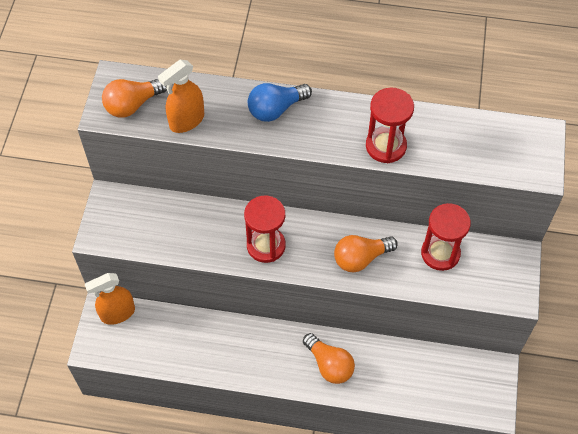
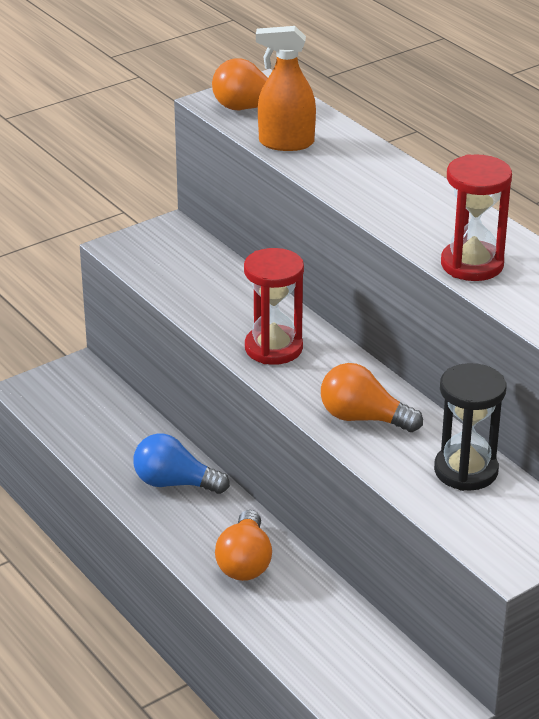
camera: 45 degrees right, 25 degrees down
(117, 313) = (88, 379): orange spray bottle -> none
(276, 109) = (392, 180): blue light bulb -> blue light bulb (175, 483)
(440, 253) = (466, 470): red hourglass -> black hourglass

